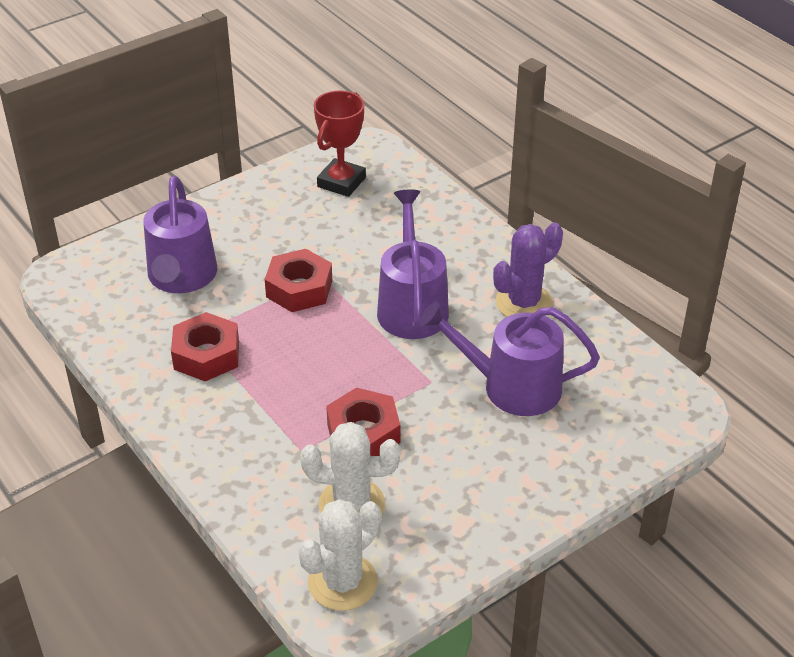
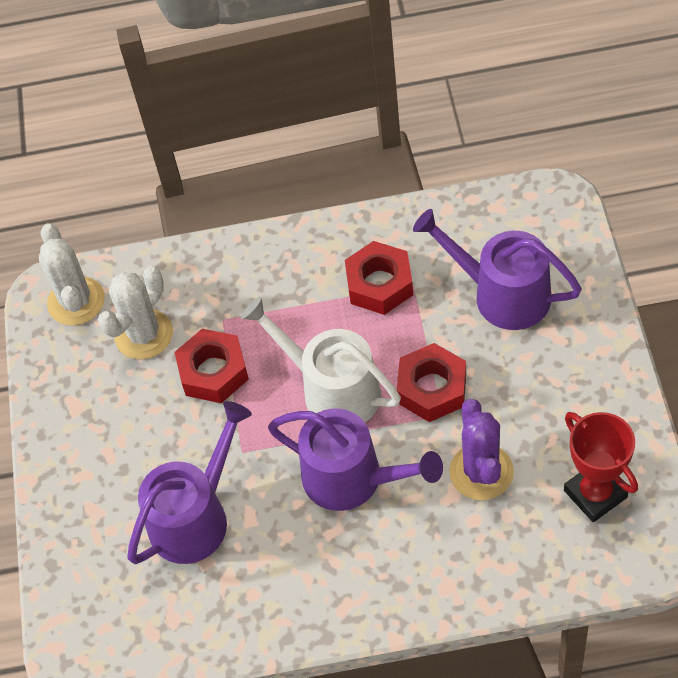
camera: 125 degrees right, 15 degrees up
(335, 346) = (333, 390): none -> white watering can
(523, 303) = (299, 586): purple cactus -> purple cactus (481, 472)

